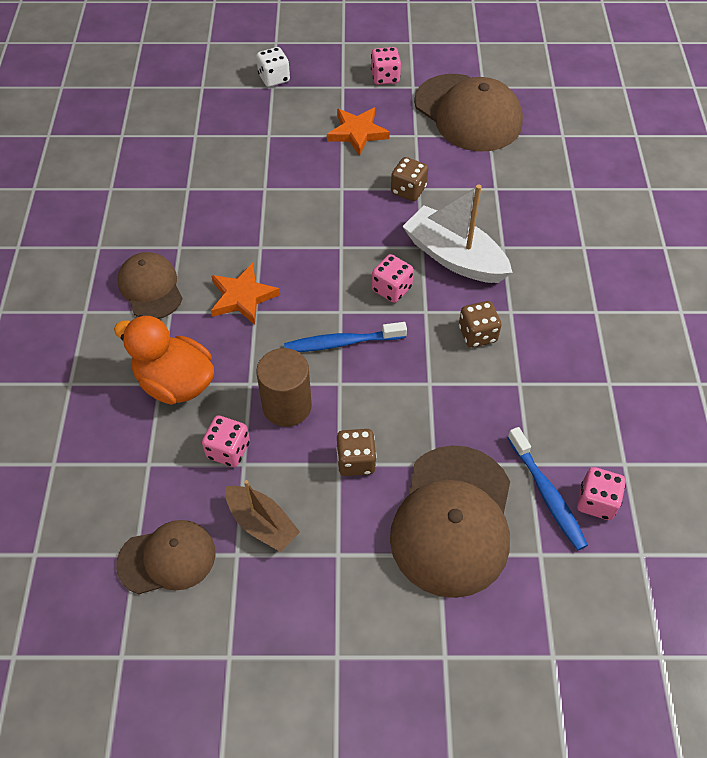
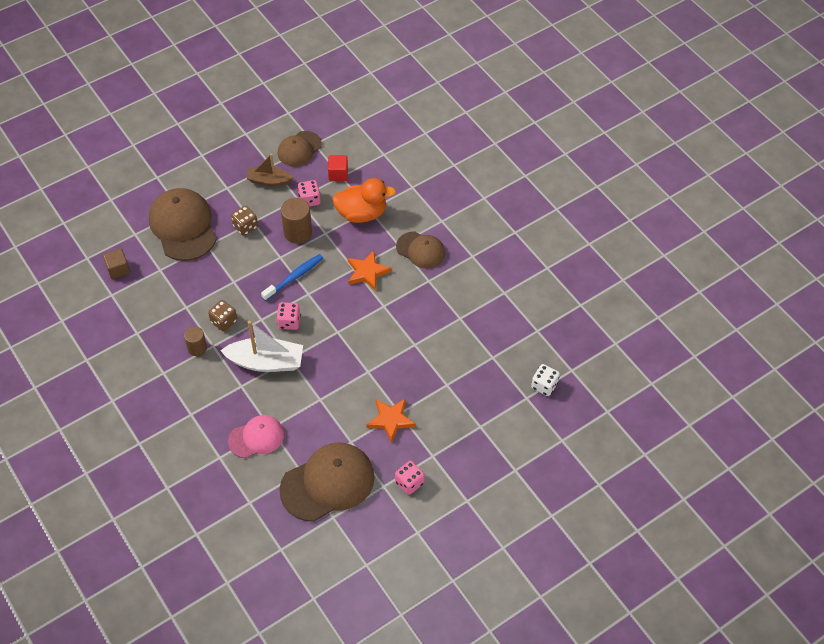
camera: 145 degrees right, 0 degrees up
(149, 470) = (338, 174): none -> red cube
(274, 78) = (485, 434): white dice -> white dice (544, 385)
(408, 190) = (325, 393): brown dice -> none
(468, 113) = (328, 483): brown cap -> brown cap turned 135 degrees clockwise
(518, 186) = (256, 437): none -> pink cap
(533, 318) = (197, 348): none -> brown cylinder
(547, 494) = (144, 260): blue toothbrush -> none
(596, 502) = (118, 269): pink dice -> brown cube

